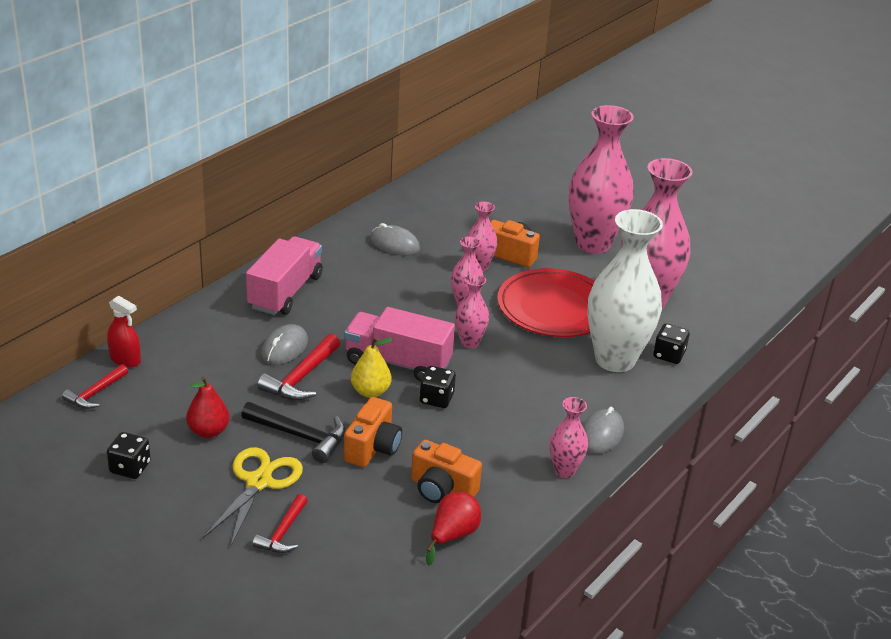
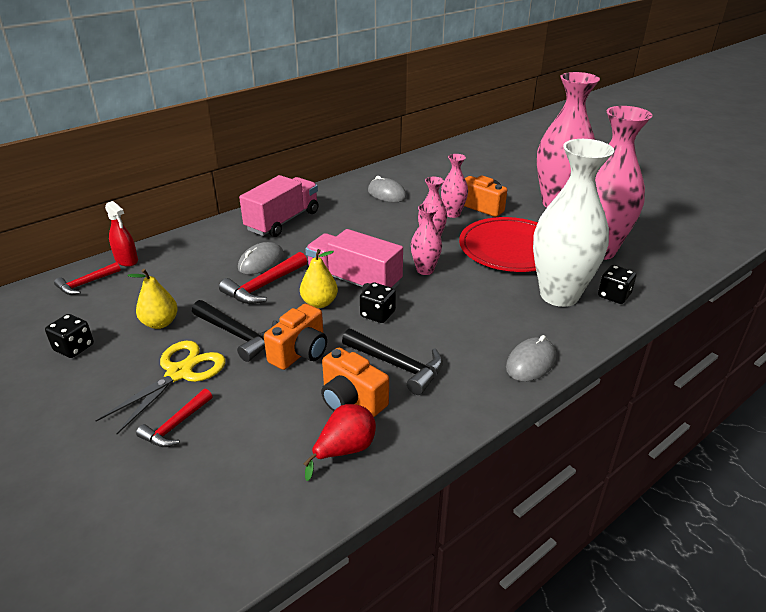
camera: 15 degrees right, 0 degrees up
(208, 431) = (160, 323): red pear -> yellow pear
(475, 451) = (397, 366): none -> black hammer
(564, 470) = (484, 394): pink vase -> none

